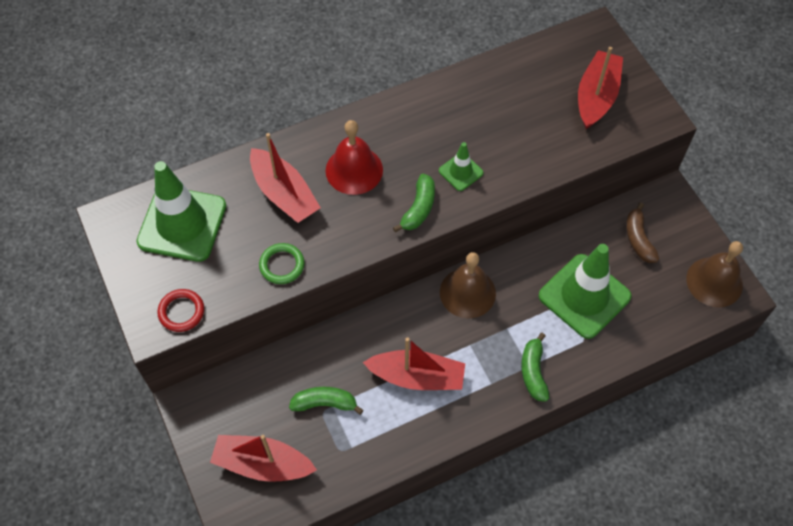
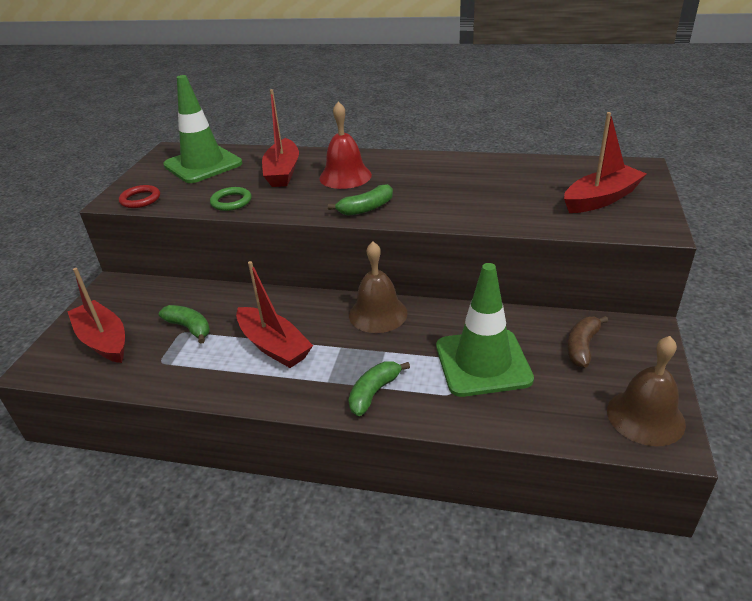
camera: 40 degrees right, 25 degrees down
(461, 172) = (425, 201): green traffic cone -> none

